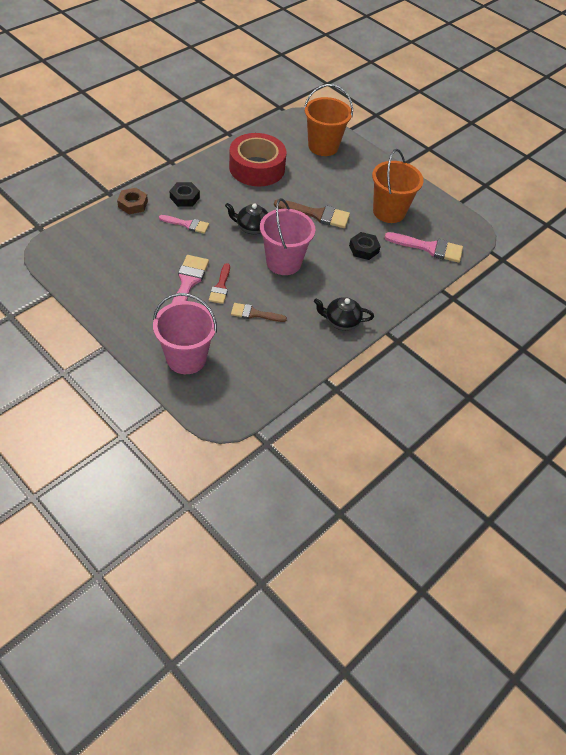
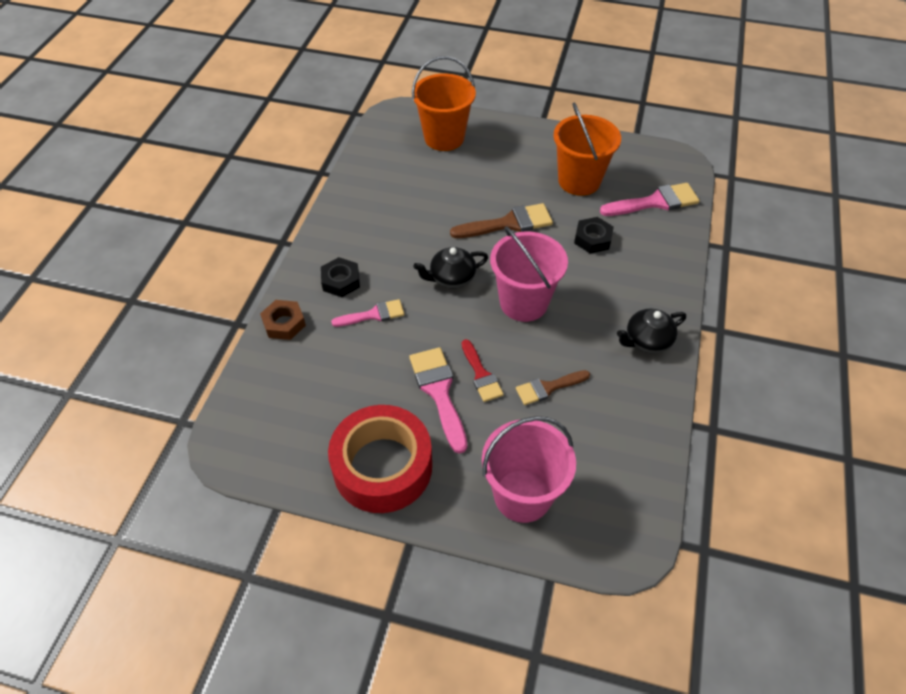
camera: 25 degrees left, 0 degrees up
(257, 168) = (393, 200): red tape -> red tape (382, 466)

